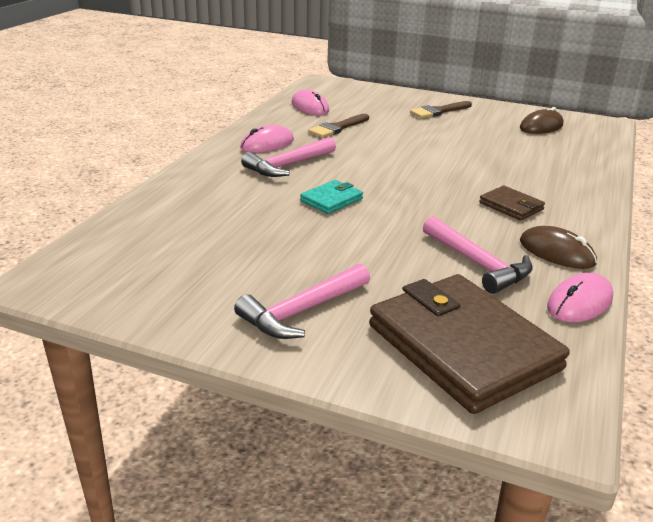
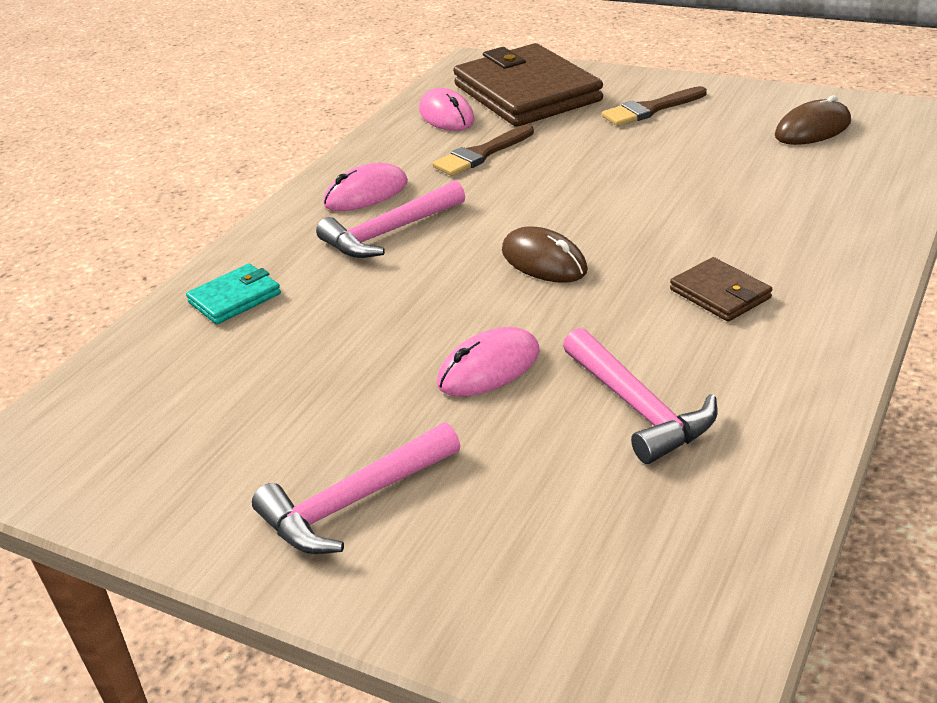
camera: 10 degrees right, 5 degrees up
(331, 200) = (441, 296): turquoise wallet -> turquoise wallet (235, 298)
(463, 347) = (577, 562): brown wallet -> brown wallet (527, 93)
(556, 252) = (770, 381): brown mouse -> brown mouse (544, 261)
(579, 302) = (781, 476): pink mouse -> pink mouse (489, 368)

